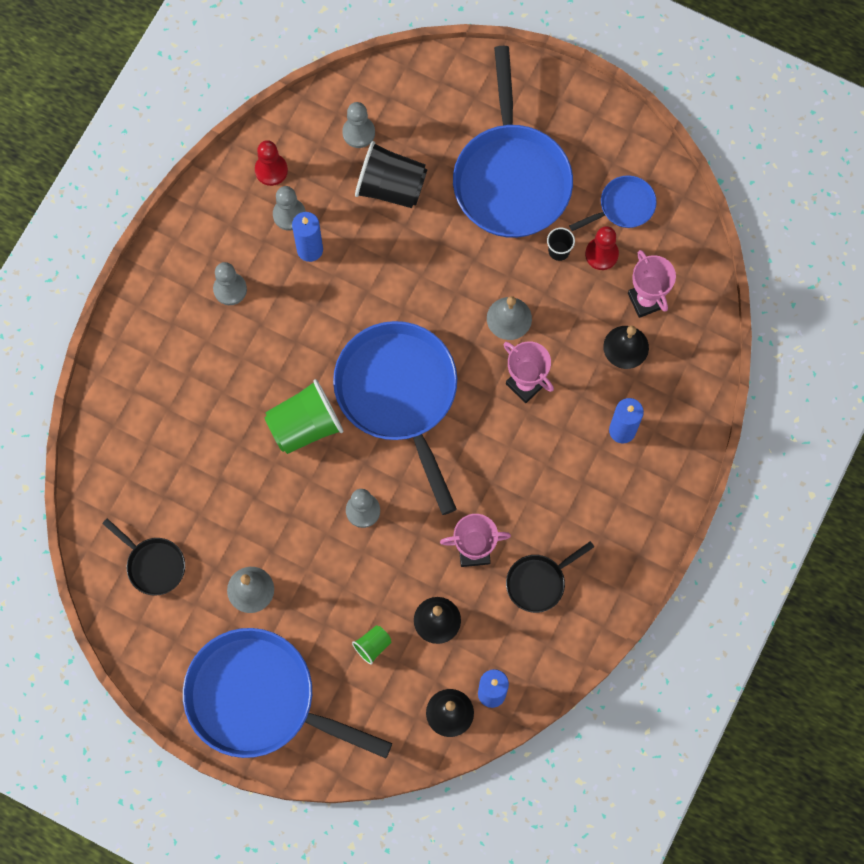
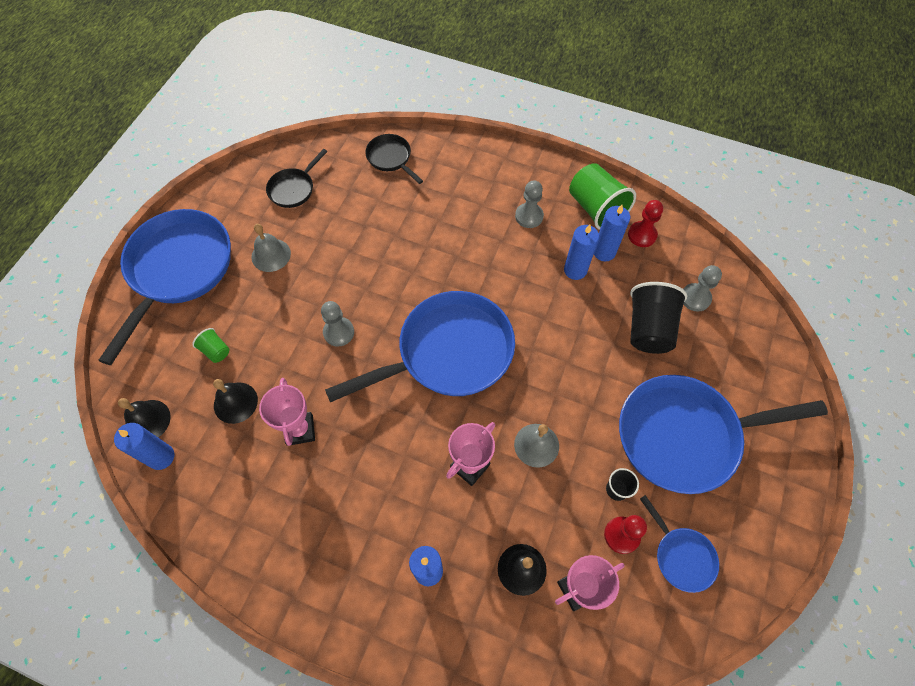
camera: 85 degrees right, 10 degrees down
(289, 215) = (604, 252): grey pawn -> blue candle
(305, 426) = (414, 281): green cup -> green cup (596, 208)
(539, 582) = (267, 494): black pan -> black pan (391, 158)

